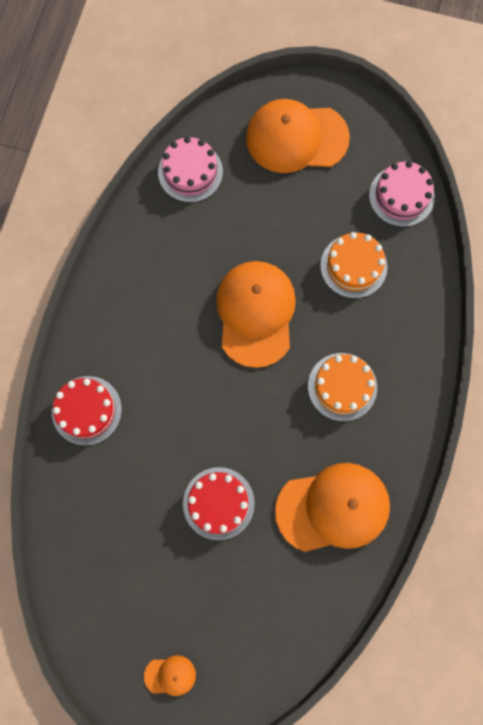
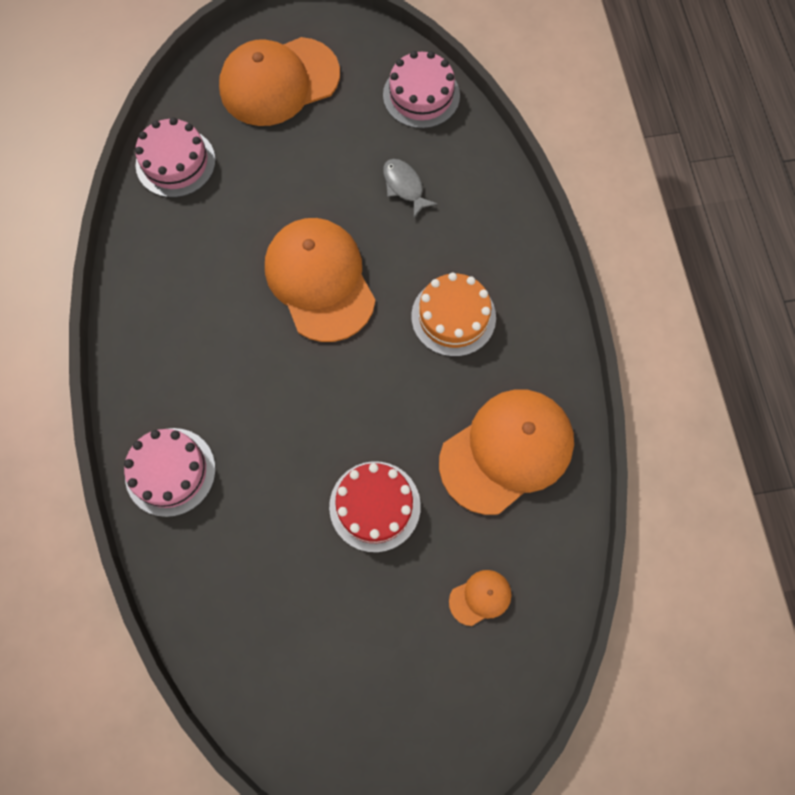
camera: 25 degrees left, 5 degrees down
(86, 410) = (170, 472): red cake -> pink cake
(170, 675) = (410, 733): orange cap -> orange cap (480, 597)
(353, 266) = (404, 186): orange cake -> grey fish

